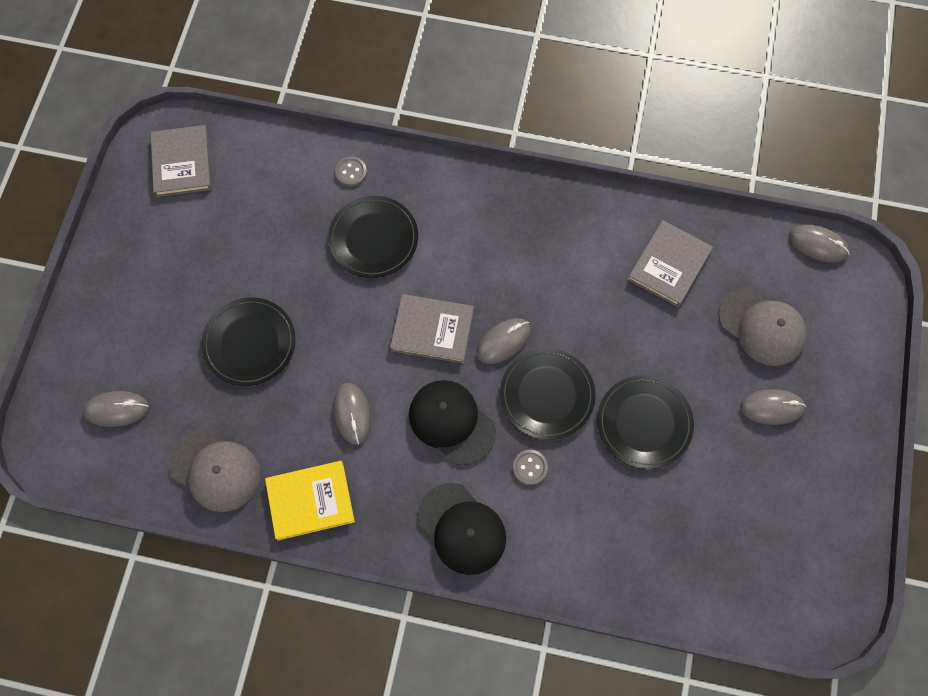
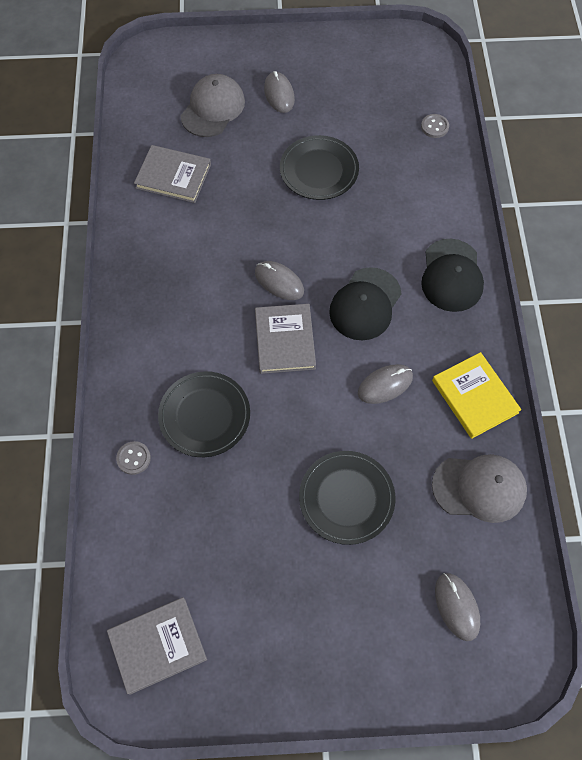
camera: 105 degrees left, 5 degrees down
(215, 470) = (479, 488): grey cap -> grey cap turned 75 degrees clockwise
(461, 529) = (451, 276): black cap -> black cap turned 150 degrees clockwise
(530, 467) = (383, 239): grey button -> grey button (434, 127)
(547, 395) = (317, 240): black plate -> none
(818, 244) = (130, 83): grey mouse -> none

